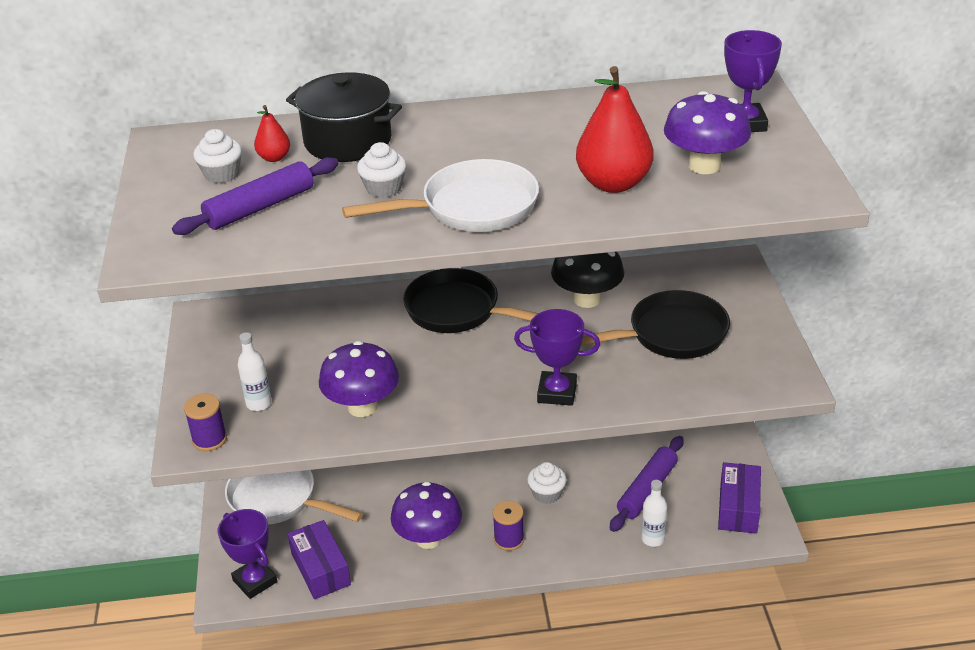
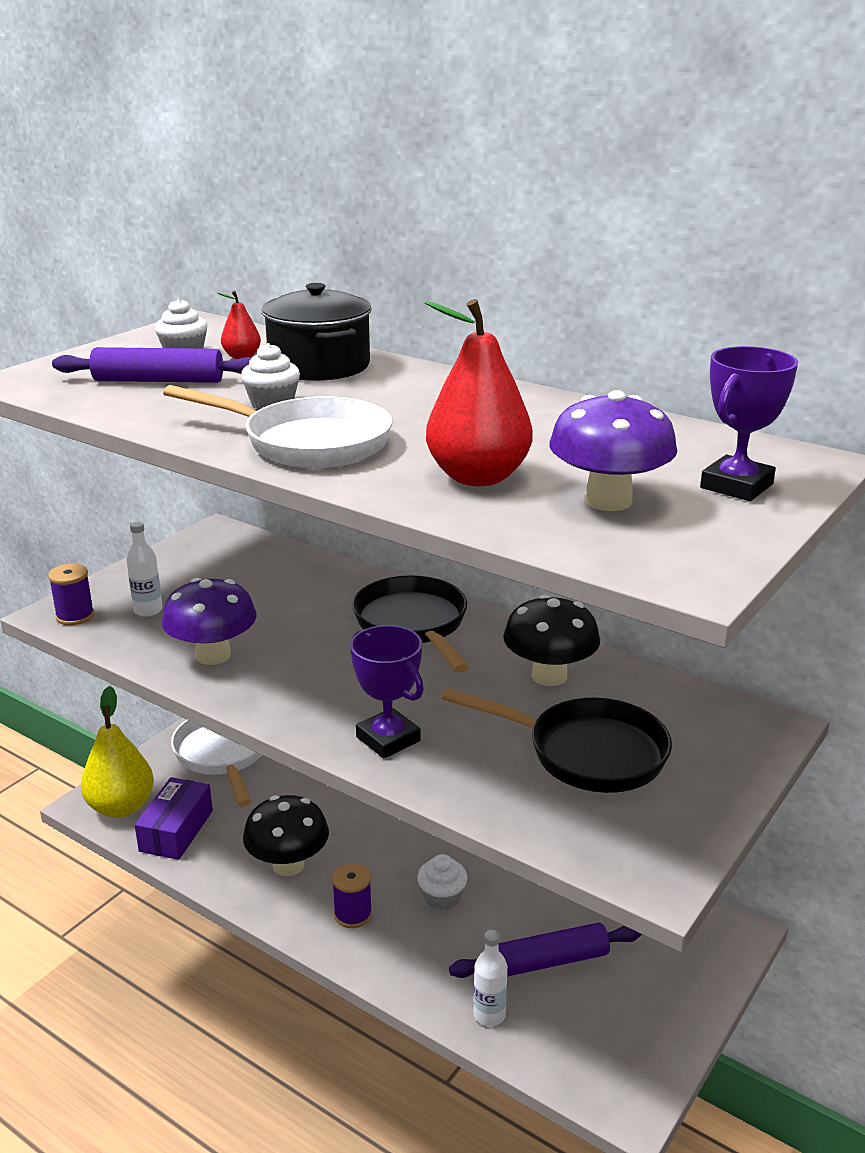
camera: 40 degrees right, 10 degrees down
(255, 581) = (121, 807): purple trophy -> yellow pear
(428, 538) = (288, 865): purple mushroom -> black mushroom
(738, 507) = (626, 1051): purple box -> none

